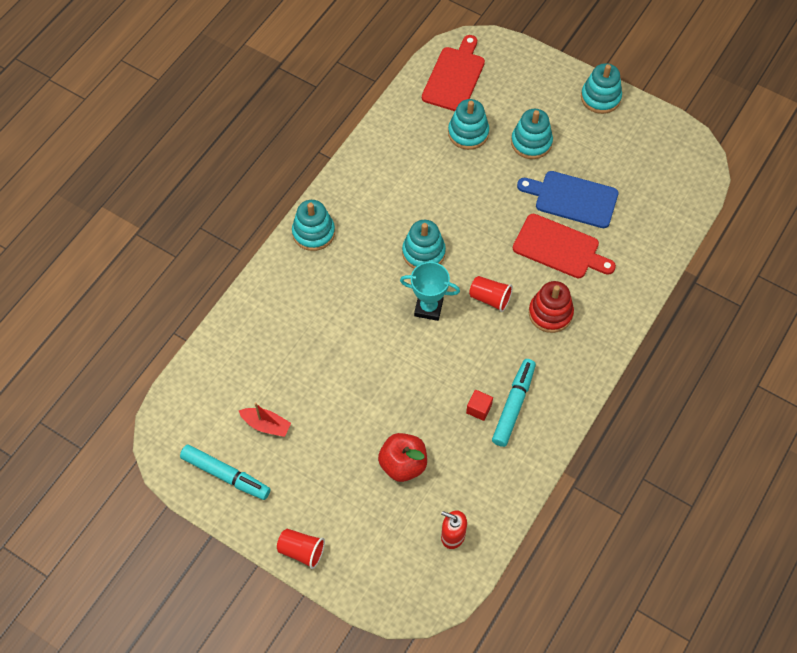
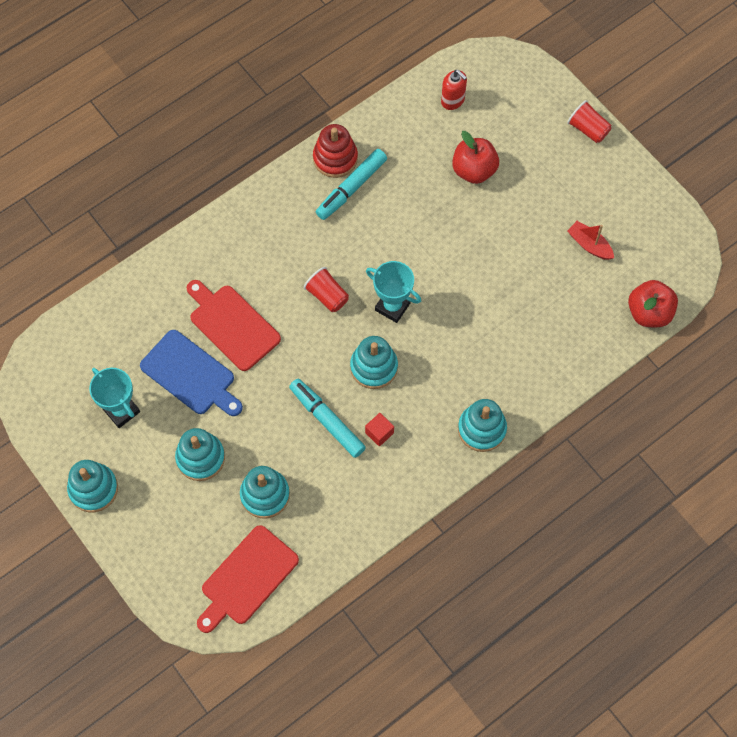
camera: 160 degrees left, 5 degrees up
(193, 378) = (649, 313): none -> red apple
(225, 475) = (639, 212): turquoise marker -> turquoise marker (327, 421)
(479, 409) = (385, 195): red cube -> red cube (379, 433)
(550, 313) = (275, 261): red stacking toy -> red stacking toy (335, 158)
(612, 156) = (121, 410): none -> turquoise trophy

